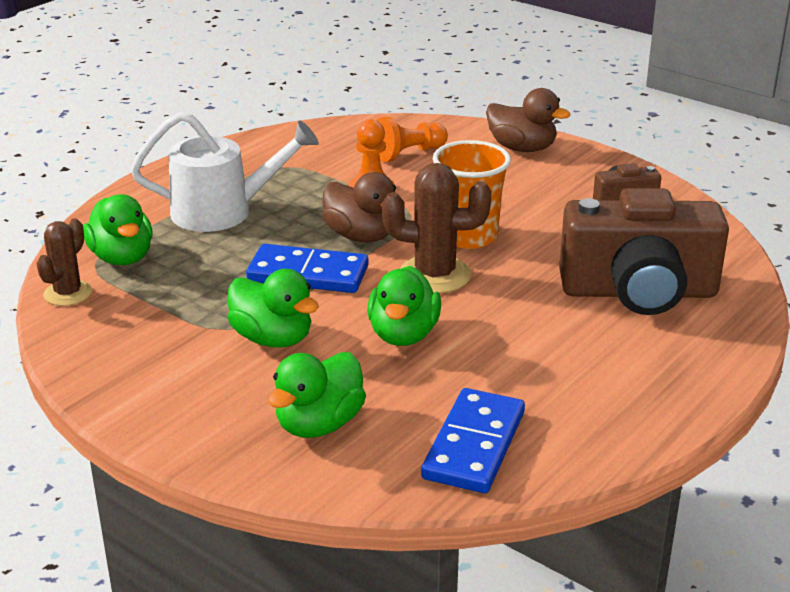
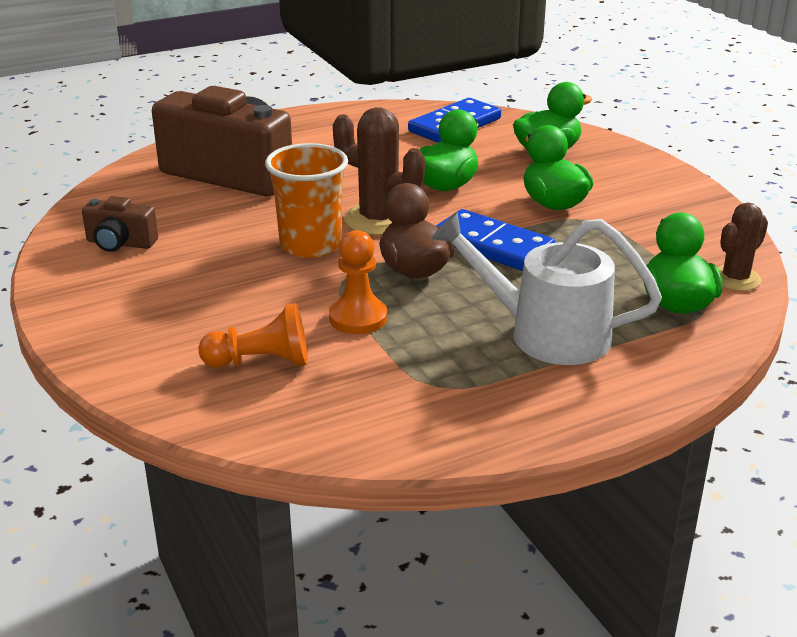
camera: 155 degrees left, 0 degrees up
(522, 148) = (119, 333): brown duck -> none

